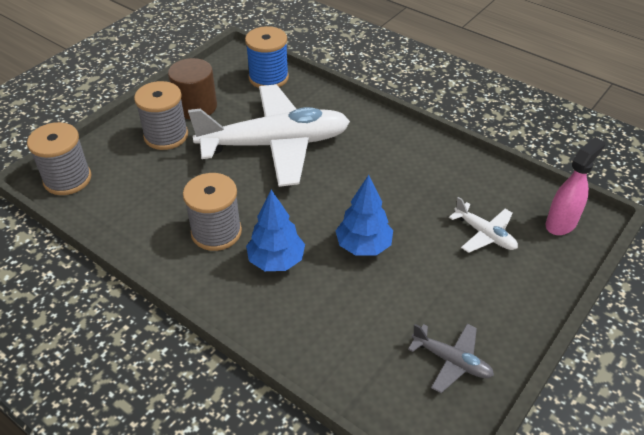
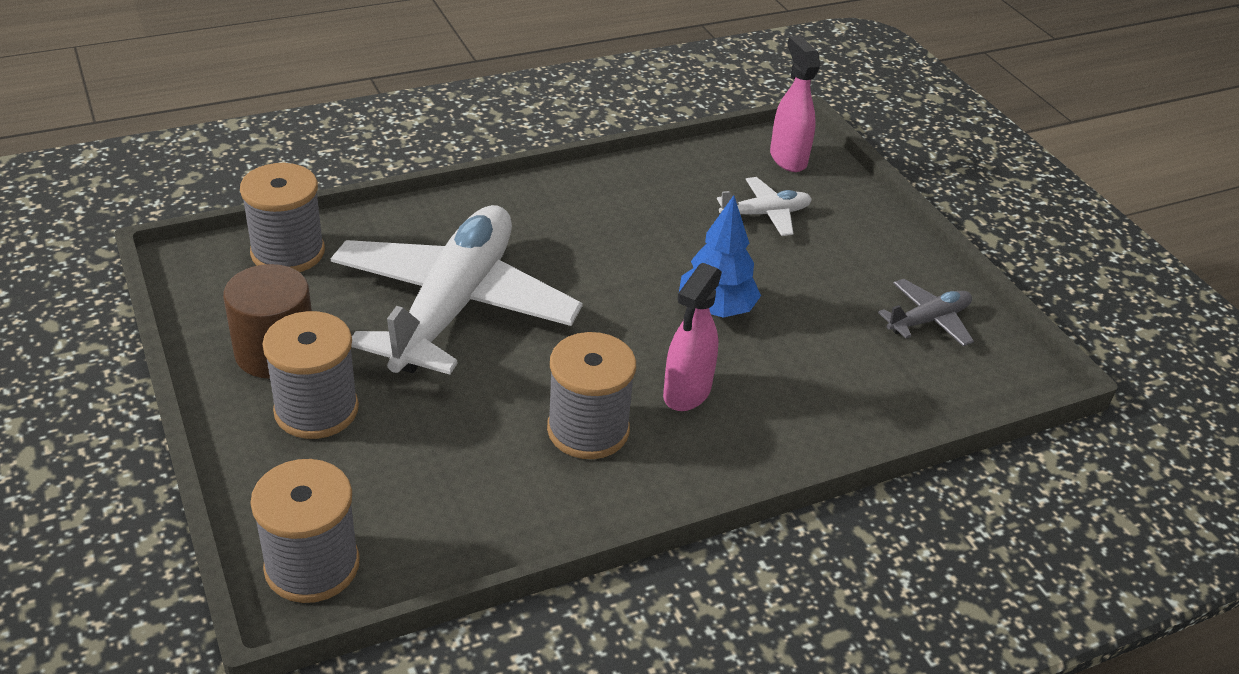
camera: 65 degrees left, 5 degrees down
(268, 78) = (288, 252): blue spool -> grey spool
(276, 261) = (686, 393): blue tree -> pink spray bottle

